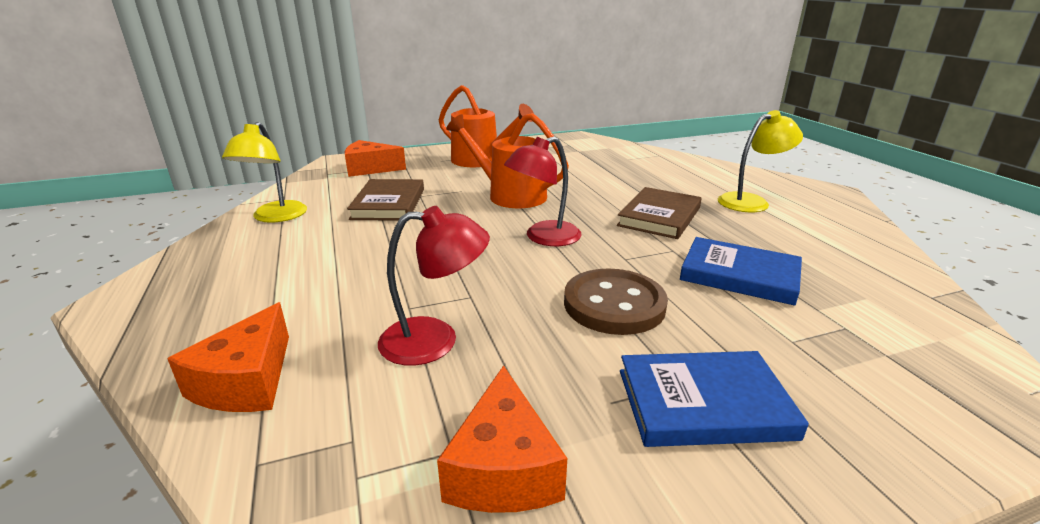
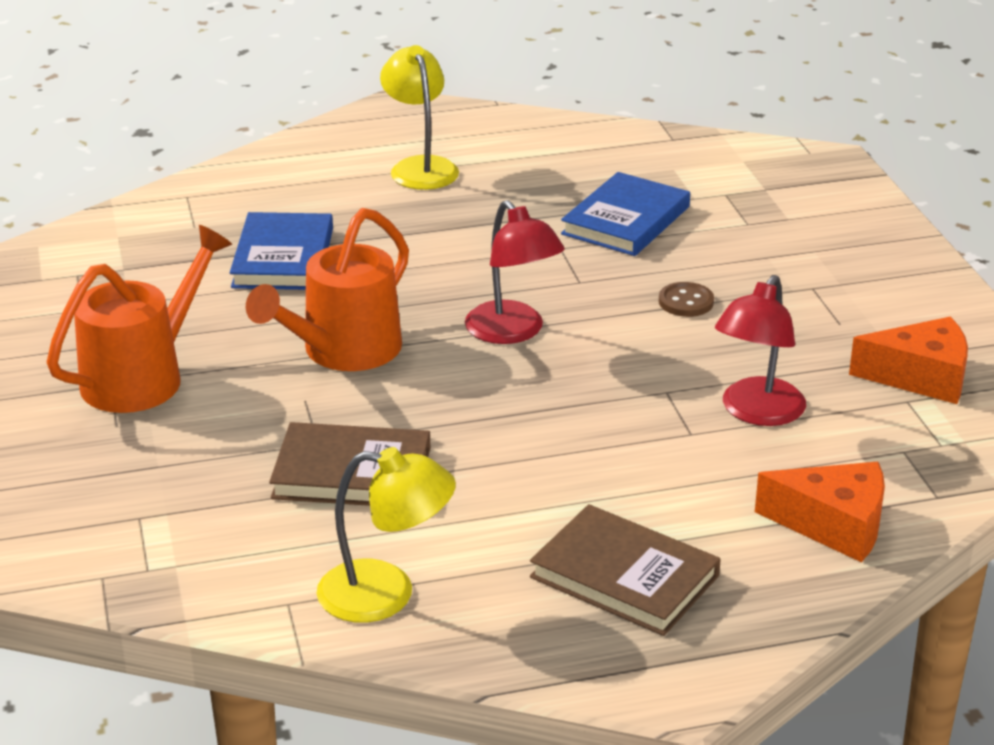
camera: 85 degrees left, 5 degrees up
(370, 169) = (139, 512): orange cheese -> none
(435, 340) = (756, 412): red lamp -> red lamp turned 150 degrees counterclockwise
(614, 304) = (686, 302): brown button -> brown button, size x0.49
(659, 217) = (458, 239): brown book -> brown book (624, 576)
(704, 403) = (837, 282): blue book -> blue book (283, 258)

